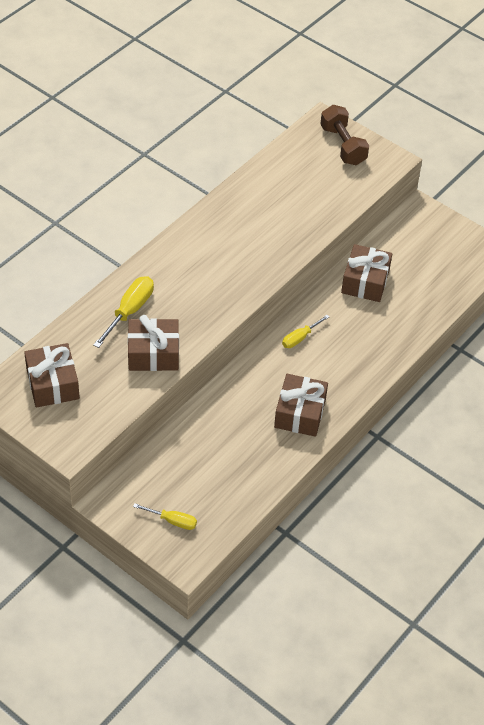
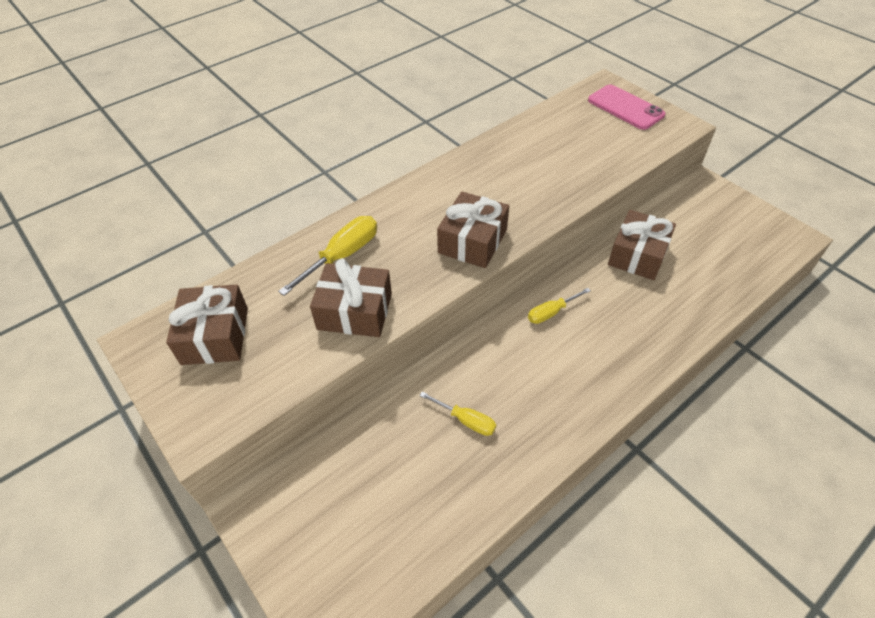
camera: 15 degrees right, 0 degrees up
(172, 521) = (329, 555): yellow screwdriver -> yellow screwdriver (465, 420)
(300, 413) = (538, 412): brown gift -> brown gift (473, 241)
(343, 145) = (625, 108): brown dumbbell -> pink phone

